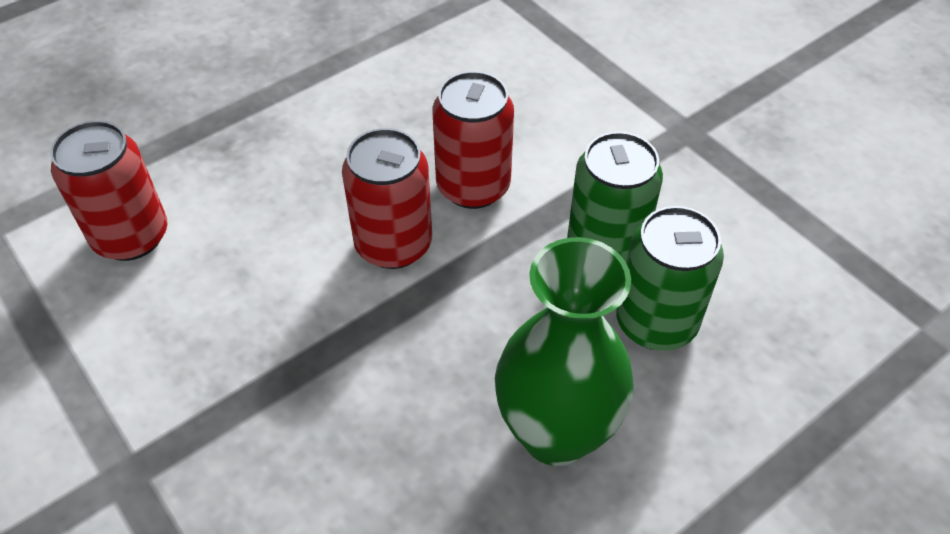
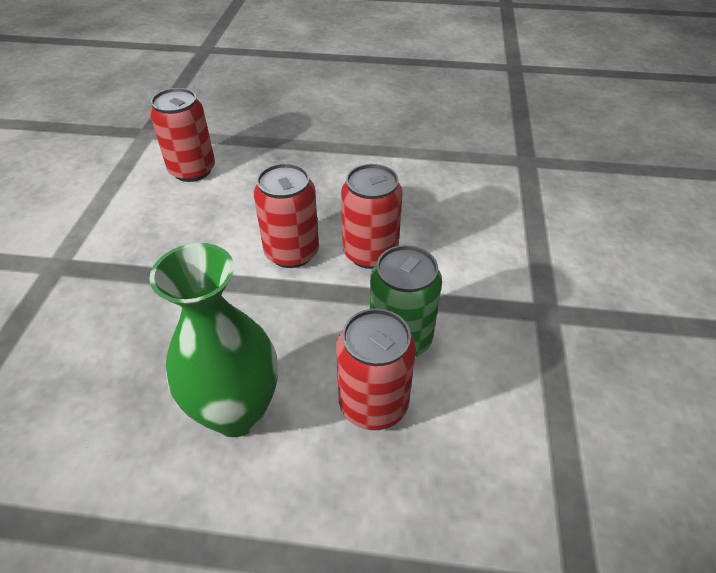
camera: 45 degrees right, 5 degrees down
(656, 322) = (373, 404): green can -> red can

